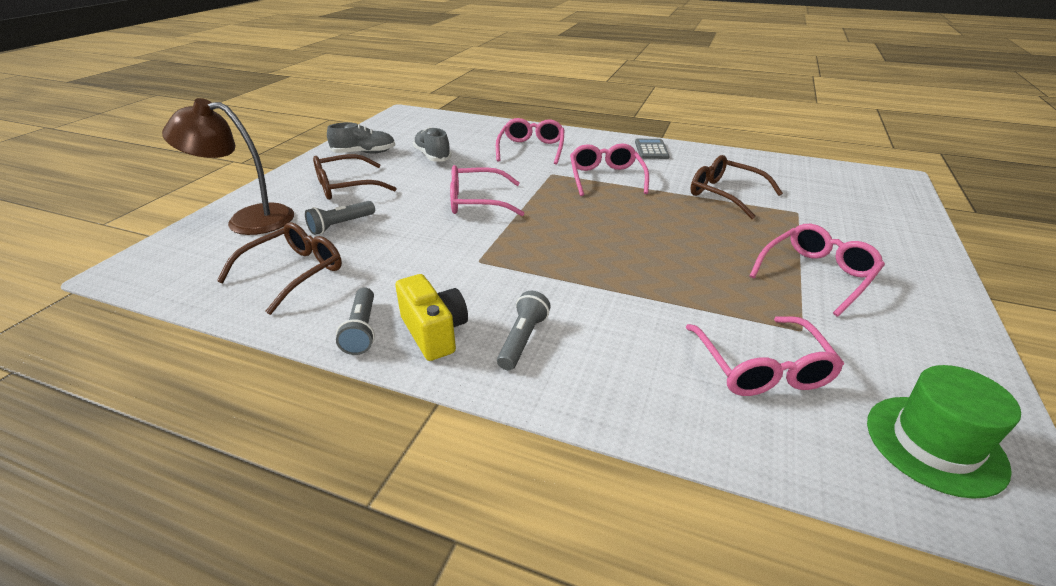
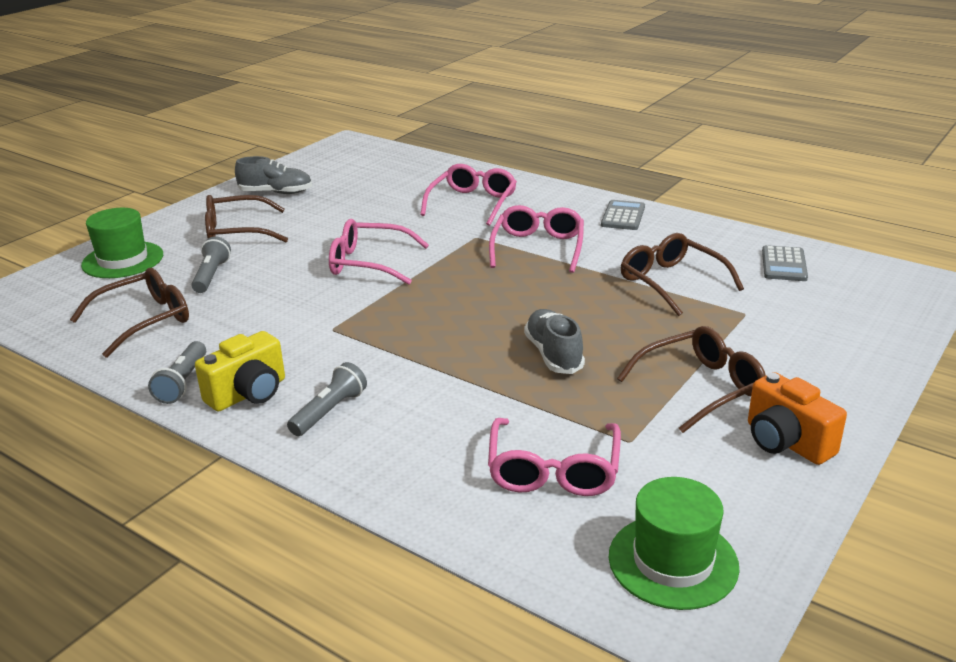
camera: 15 degrees right, 5 degrees down
(248, 219) = (123, 260): brown lamp -> green hat
(341, 225) = (211, 275): grey flashlight -> grey flashlight turned 120 degrees clockwise
(432, 156) = (350, 203): grey shoe -> grey shoe (553, 354)
(434, 332) = (248, 393): yellow camera -> yellow camera turned 60 degrees clockwise
(792, 174) = (784, 264): none -> grey calculator
(816, 275) = (700, 388): pink glasses -> brown glasses
(919, 313) = (786, 442): none -> orange camera

